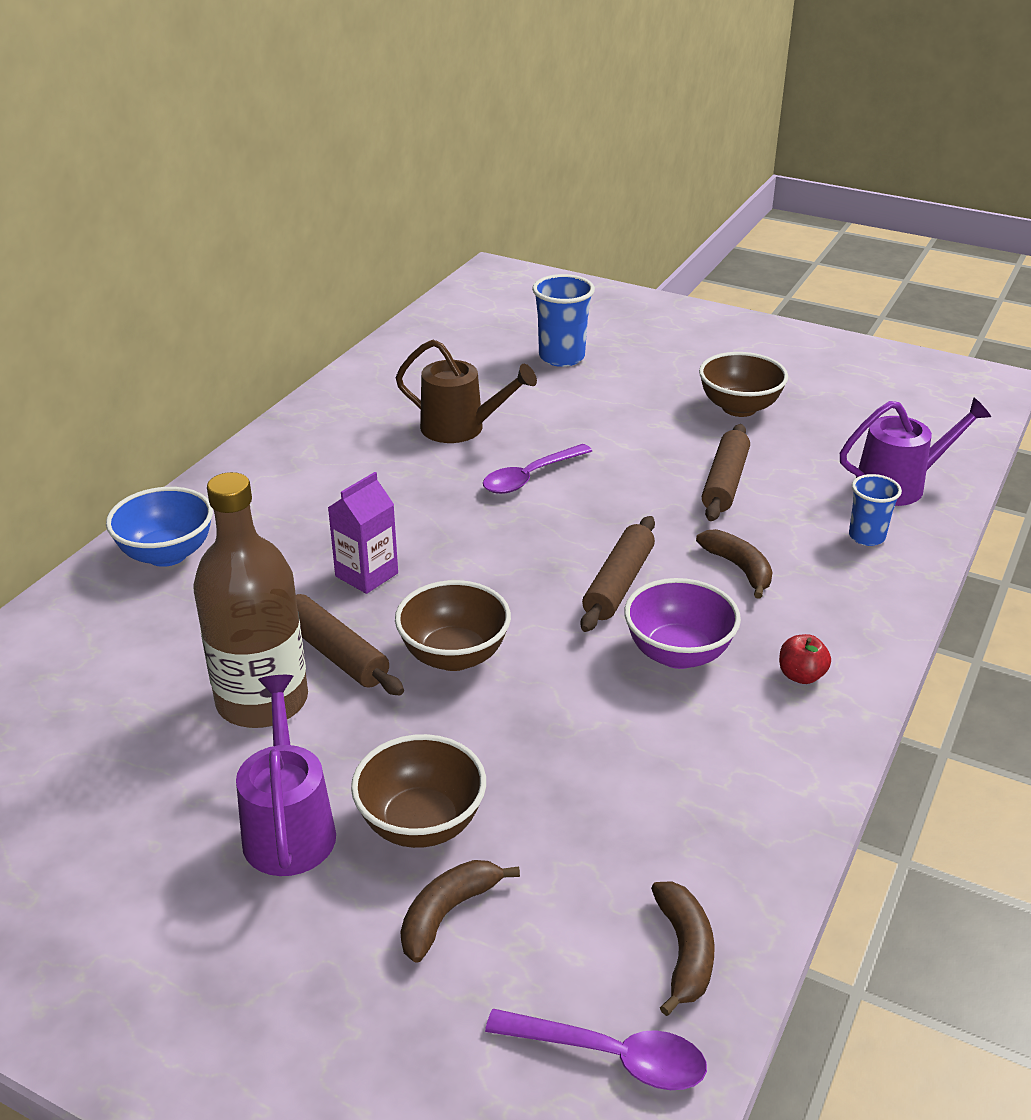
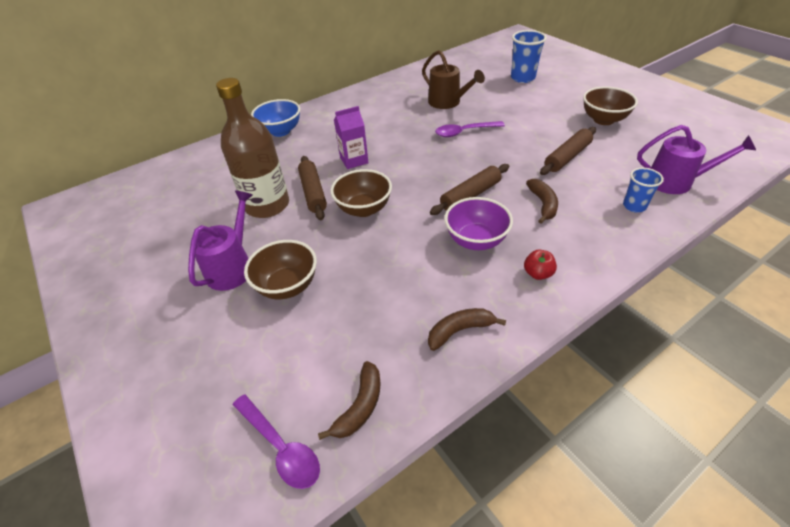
camera: 30 degrees right, 10 degrees up
(447, 913) = (265, 335): brown banana -> brown banana (460, 331)

